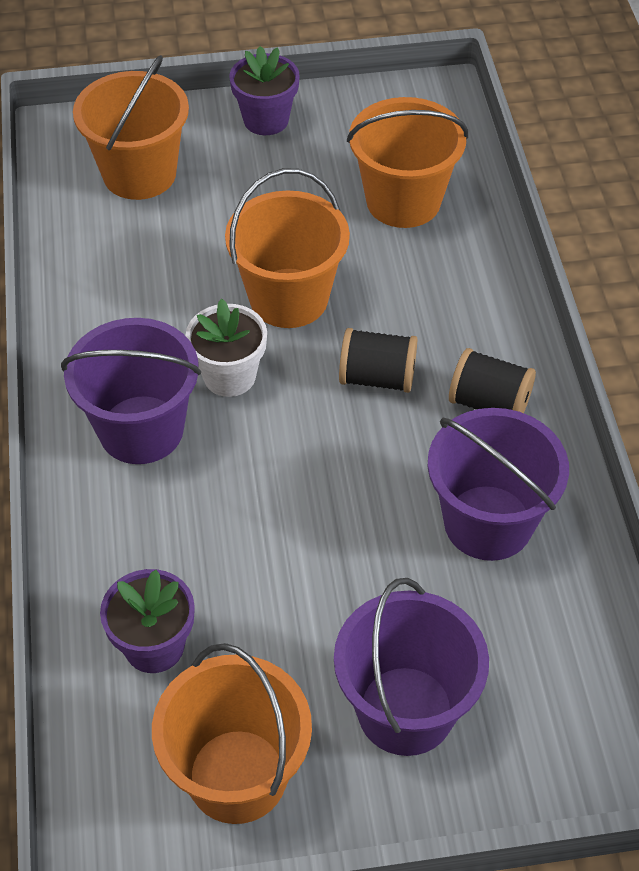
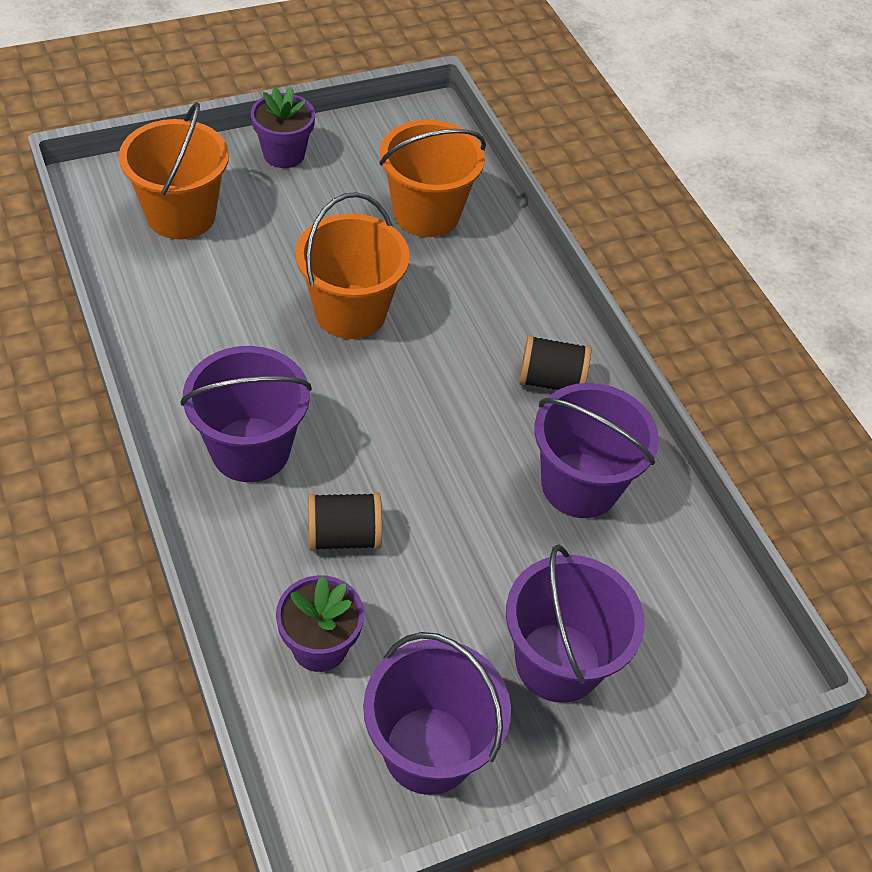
camera: 20 degrees left, 0 degrees up
(229, 376) = (317, 389): white flower pot -> none
(237, 776) = (429, 750): orange bucket -> purple bucket
(377, 378) = (449, 372): black spool -> black spool (344, 536)

